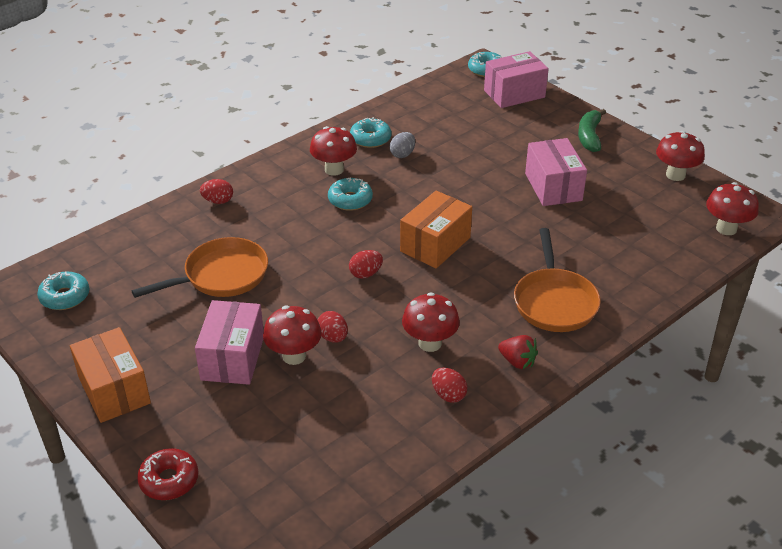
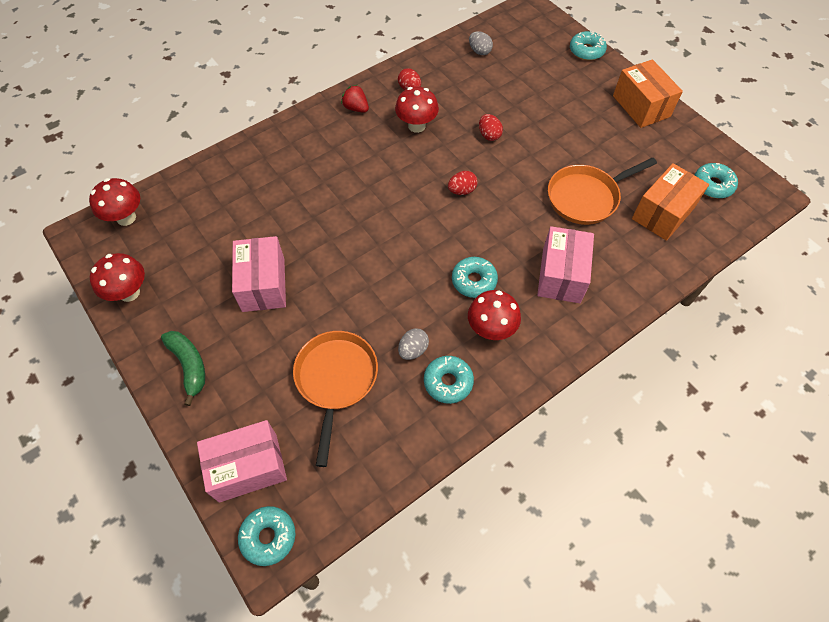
camera: 175 degrees left, 20 degrees up
(169, 480) = (586, 51): red donut -> turquoise donut
(218, 201) = (609, 289): red egg -> none
(232, 358) = (562, 124): pink box -> pink box (561, 275)
(294, 356) = (517, 123): red mushroom -> none
(346, 467) = (479, 51): none -> grey egg
(435, 244) = (397, 218): orange box -> orange box (663, 213)
(554, 301) = (311, 154): orange pan -> orange pan (336, 380)
(589, 136) = (189, 366): green banana -> green banana turned 45 degrees counterclockwise

